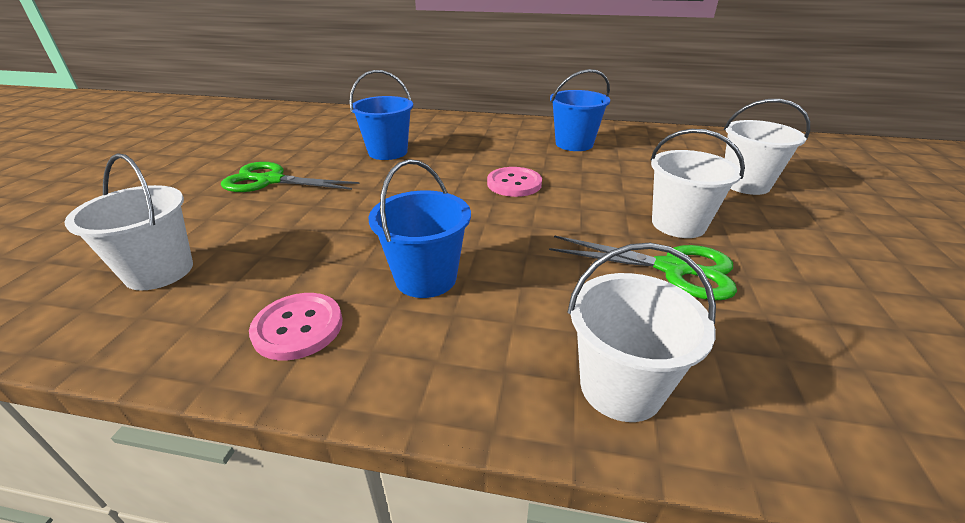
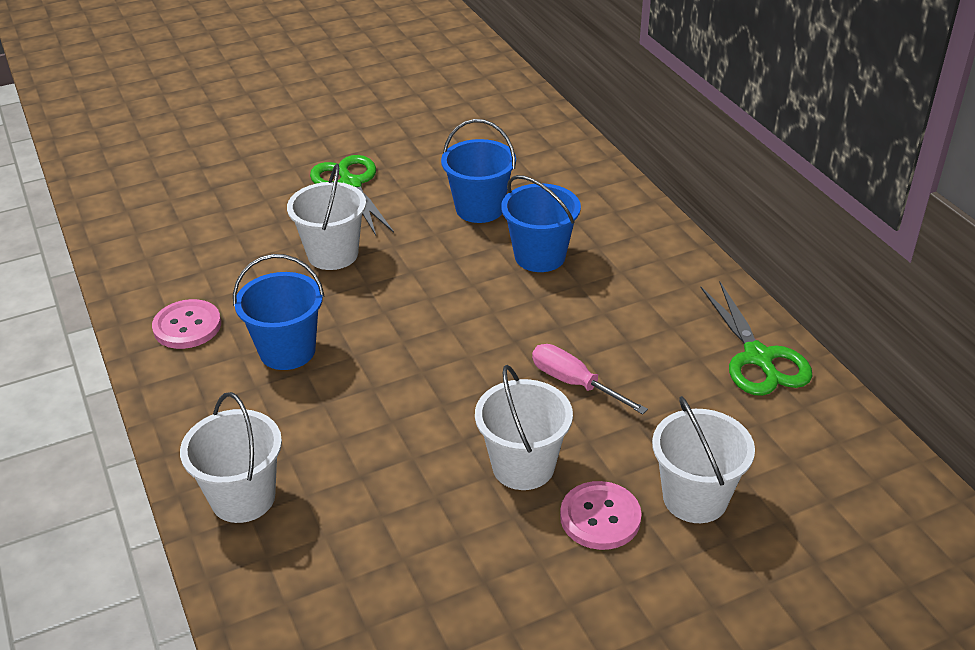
camera: 55 degrees right, 5 degrees up
(159, 271) = (190, 230): white bucket -> white bucket (333, 254)
(514, 184) = (498, 323): pink button -> pink button (600, 517)
(574, 144) = (661, 321): blue bucket -> blue bucket (540, 256)
(605, 181) = (574, 383): none -> pink screwdriver
(672, 269) = (426, 484): green scissors -> green scissors (758, 358)

